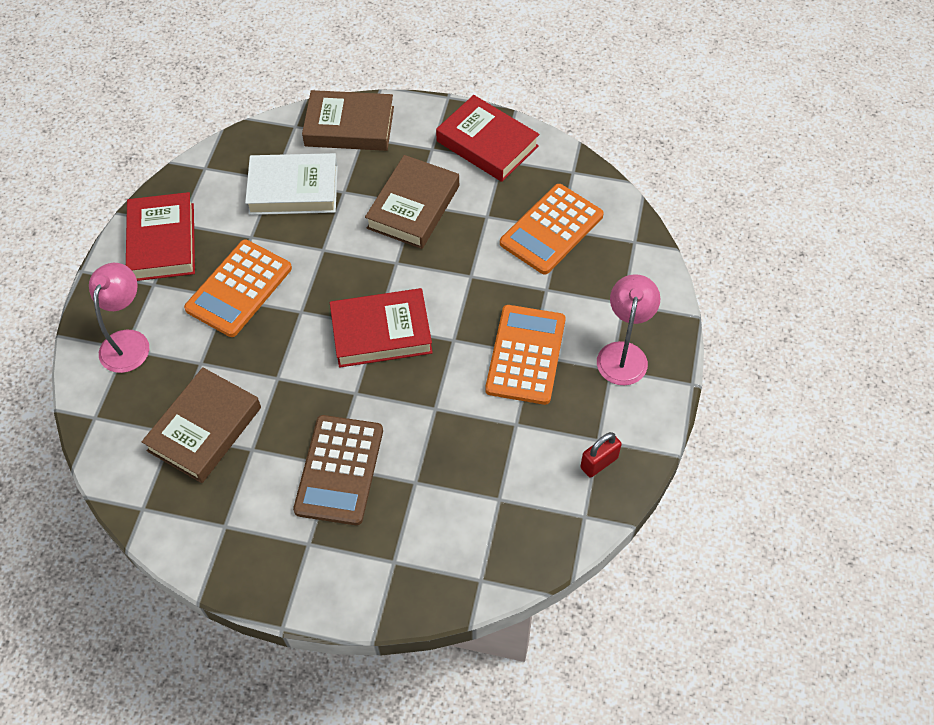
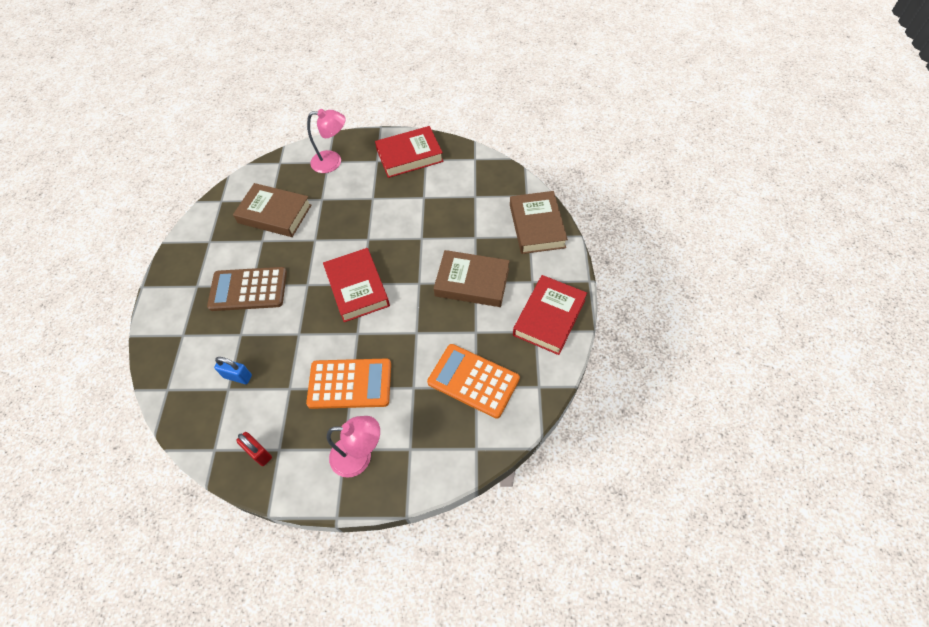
camera: 80 degrees right, 0 degrees up
(239, 288) = (380, 202): orange calculator -> none
(293, 189) = (469, 209): white book -> none
(483, 486) = (238, 376): none -> blue padlock

